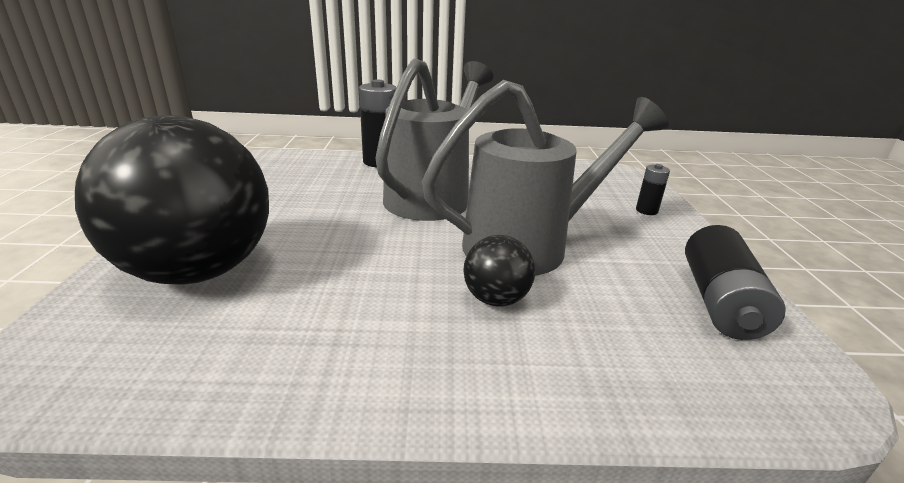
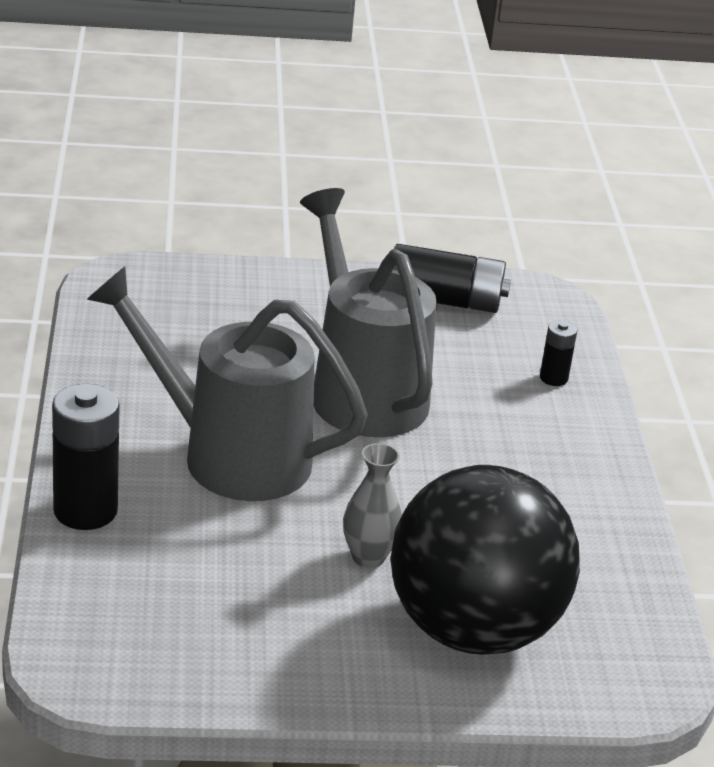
camera: 95 degrees left, 5 degrees up
(309, 234) = (368, 557): none -> grey vase
(495, 299) = (473, 422): black ball -> none
(646, 210) = (252, 290): black battery -> black battery (553, 378)

